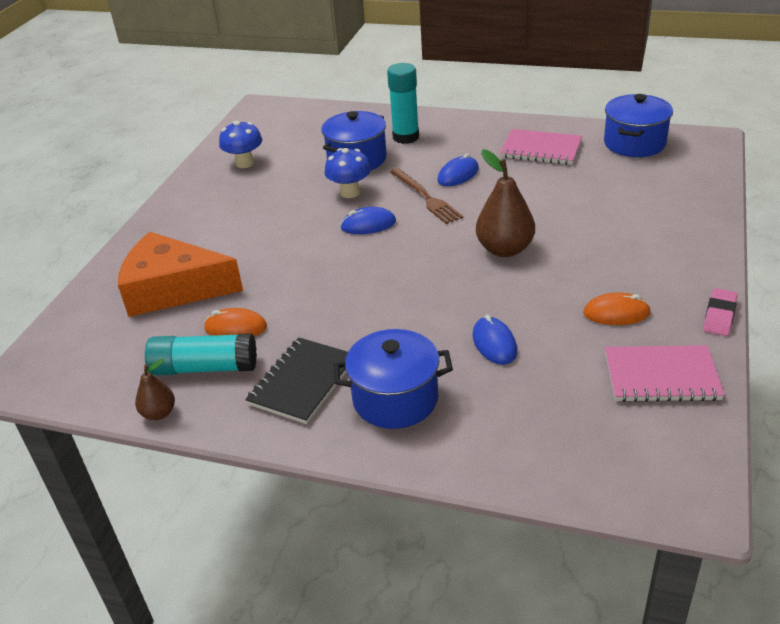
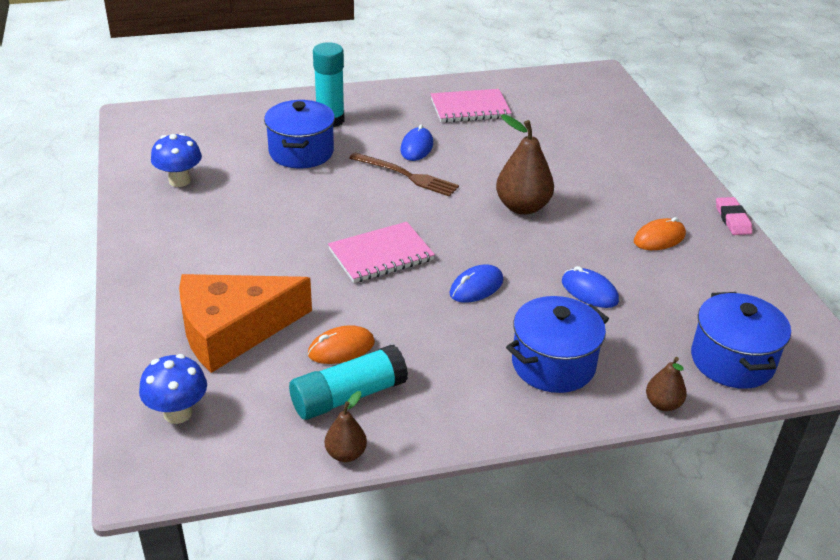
camera: 35 degrees left, 0 degrees up
(302, 382) = (457, 377): black notebook -> none
(350, 192) = (327, 187): blue mushroom -> blue mushroom (178, 413)
(368, 225) = (376, 214): blue mouse -> blue mouse (476, 287)
(463, 471) = (663, 404): none -> brown pear
(634, 143) = (544, 88): blue pot -> blue pot (732, 360)
(661, 376) = (735, 279): pink notebook -> pink notebook (381, 255)

